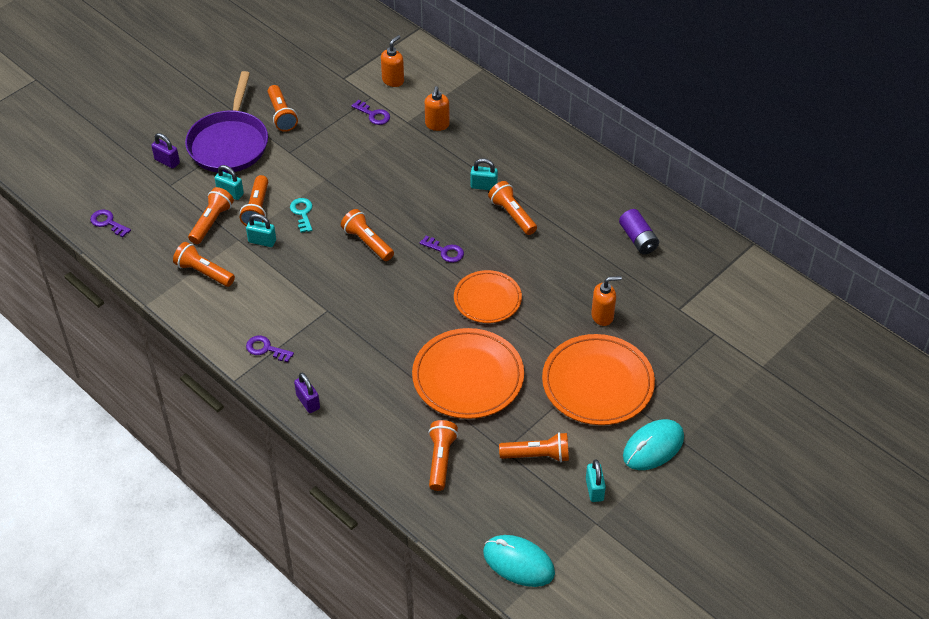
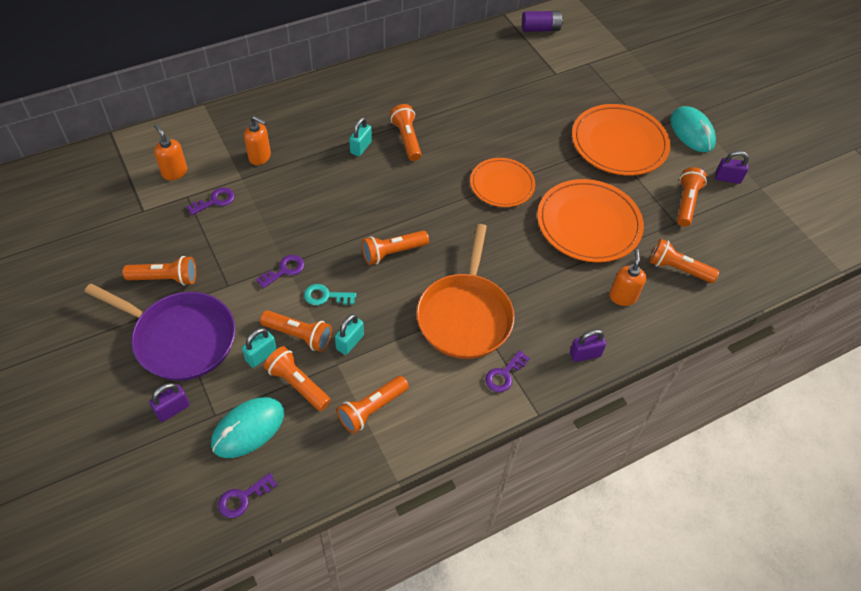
camera: 75 degrees left, 5 degrees up
(317, 308) = (465, 316): none -> orange pan
(445, 251) = (431, 197): purple key -> purple key (284, 270)
(512, 215) = (407, 139): orange flashlight -> orange flashlight turned 90 degrees clockwise
(518, 562) = (794, 247): turquoise mouse -> turquoise mouse (248, 428)
(594, 489) = (727, 178): turquoise padlock -> purple padlock
(602, 316) = (548, 118): orange soap dispenser -> orange soap dispenser (622, 297)
(638, 239) = (471, 72): purple battery -> purple battery (540, 29)

